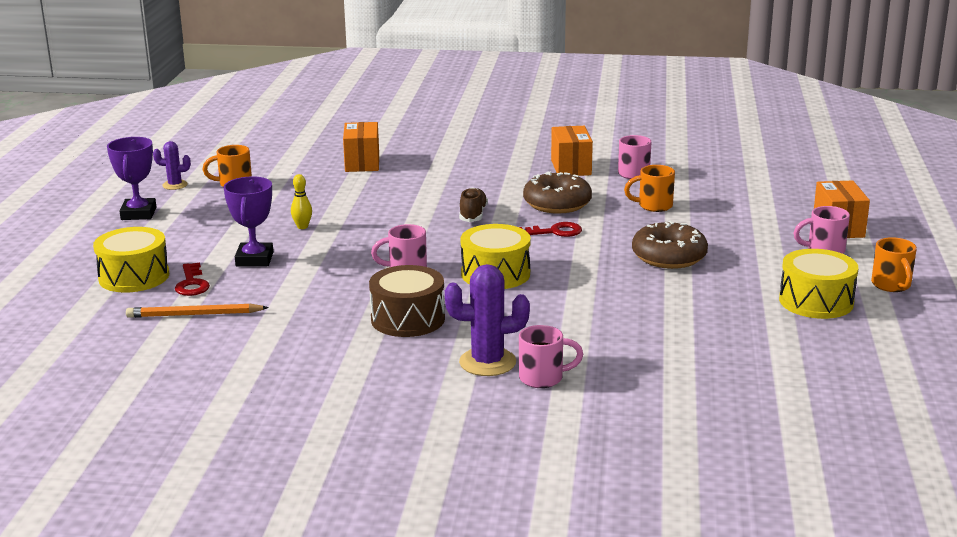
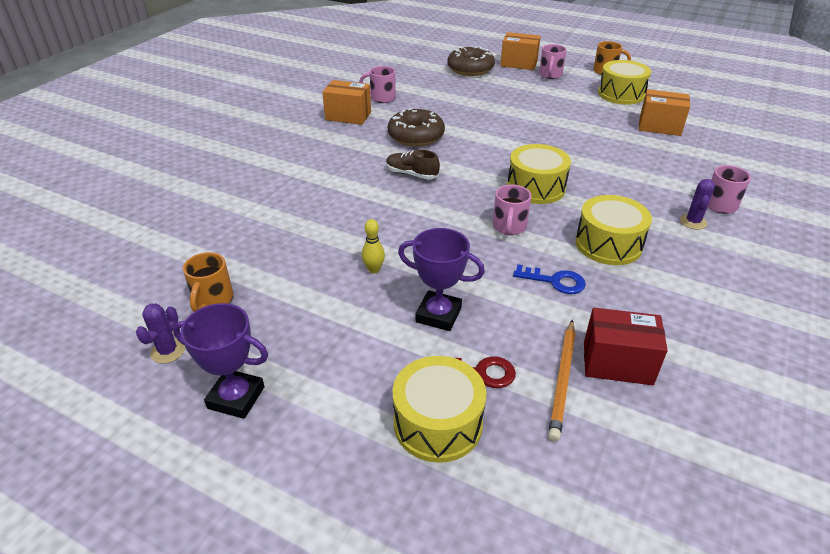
camera: 70 degrees left, 15 degrees up
(224, 335) = (617, 363): none -> red box
(328, 299) = (555, 281): none -> blue key
(362, 163) = (238, 206): orange box -> orange box (659, 126)
(408, 319) = (608, 244): brown drum -> yellow drum
(487, 362) = (693, 222): purple cactus -> purple cactus, size x0.58
(555, 232) = (469, 148): red key -> none
(653, 206) = (447, 105): orange mug -> none
(669, 257) = (536, 119): brown donut -> brown donut (470, 69)

